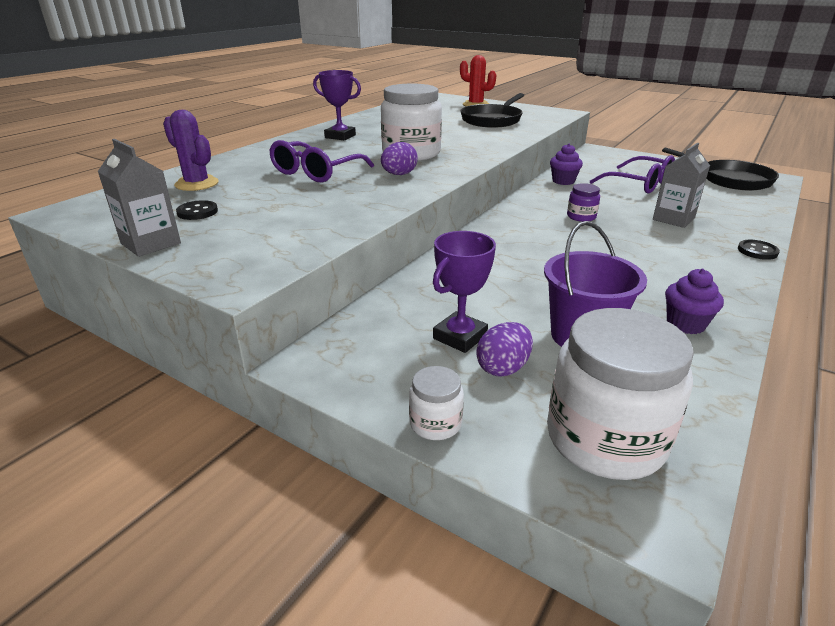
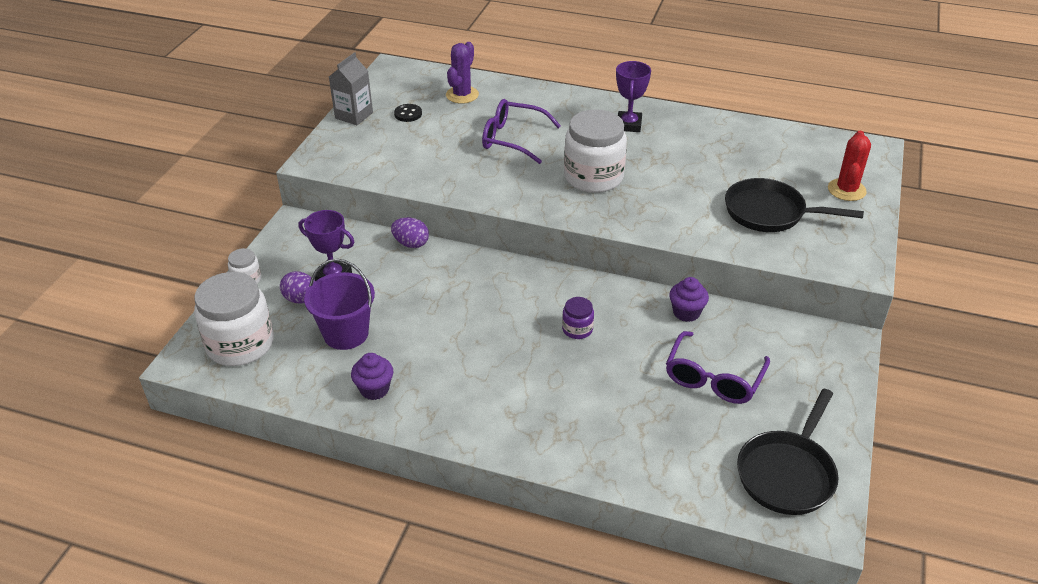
camera: 75 degrees right, 10 degrees up
(399, 174) = (526, 182): purple egg -> purple egg (411, 244)
(673, 219) = (602, 400): grey carton -> none
(757, 251) = (536, 458): black button -> none

